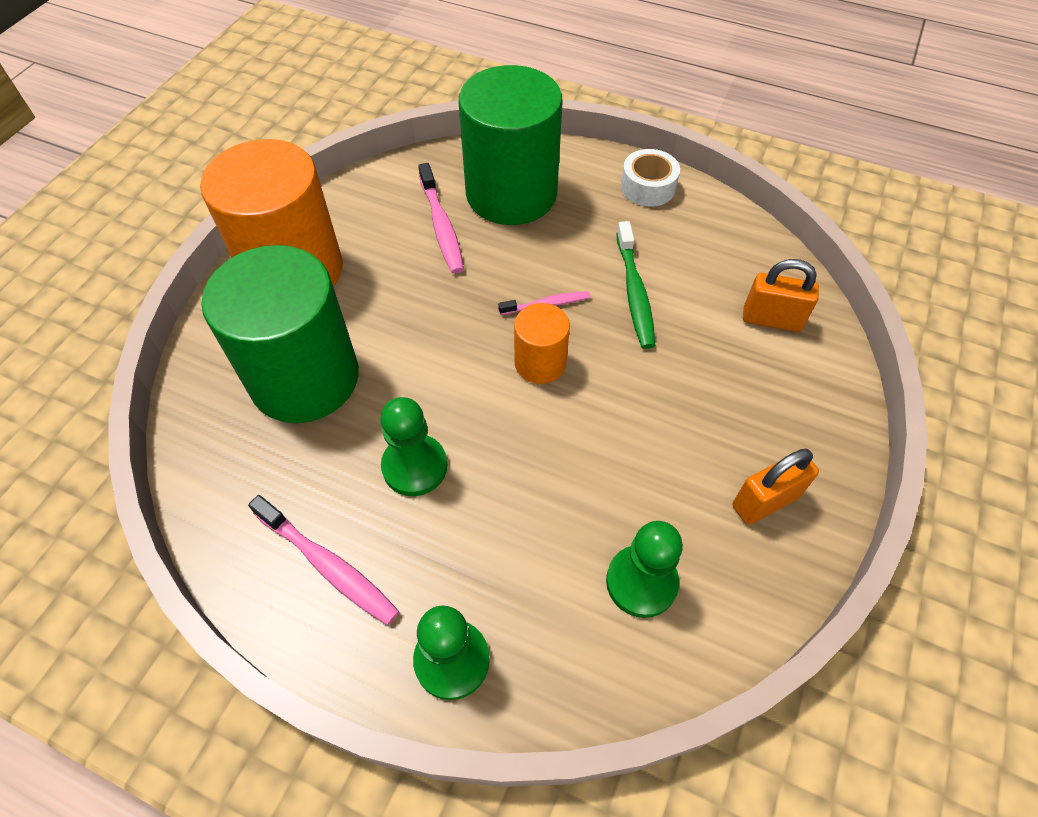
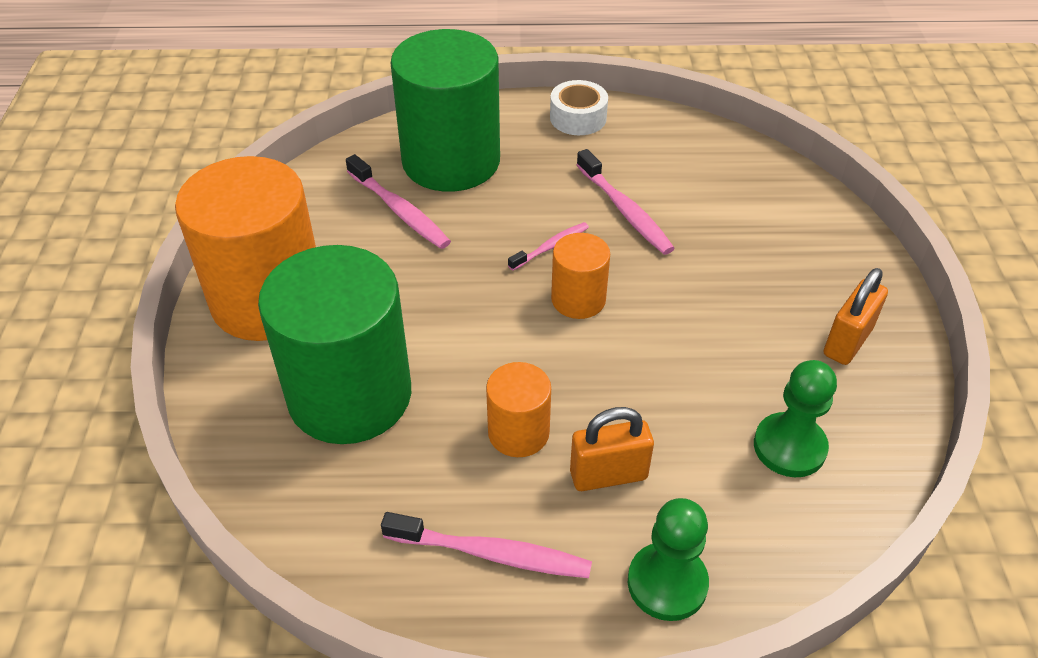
camera: 25 degrees left, 10 degrees down
(414, 466) = (518, 432): green pawn -> orange cylinder
(634, 292) = (625, 210): green toothbrush -> pink toothbrush
(771, 319) = (758, 195): orange padlock -> orange padlock (608, 475)

